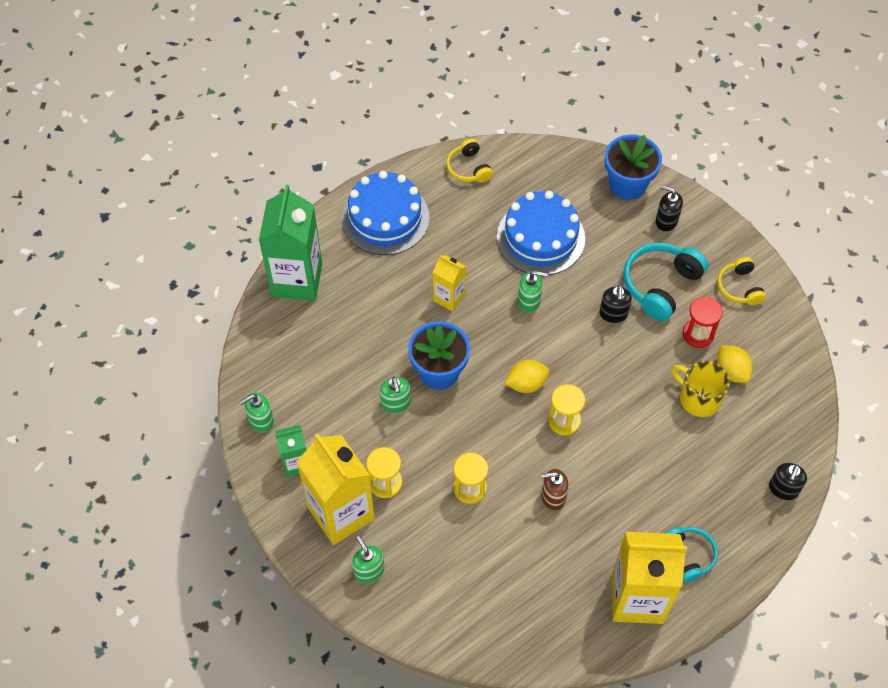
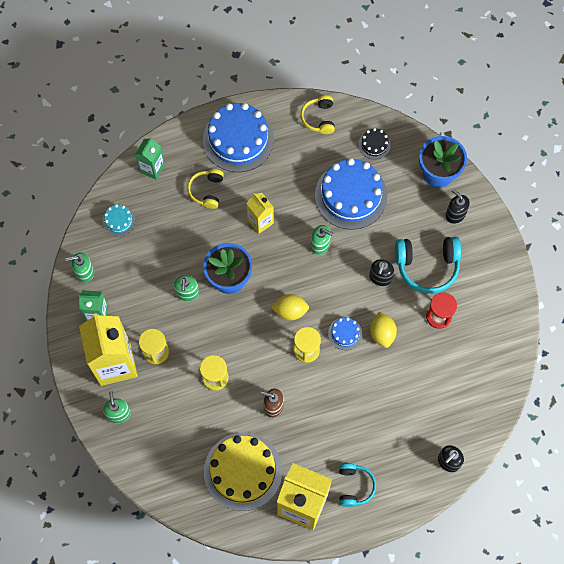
camera: 20 degrees right, 10 degrees up
(279, 349) = (118, 221): none -> turquoise cake
(297, 280) = (152, 168): green carton -> green carton, size x0.52
(543, 177) = (374, 144): none -> black cake
(549, 585) = (243, 471): none -> yellow cake
(600, 388) = (345, 333): none -> blue cake
(660, 285) = (427, 266): turquoise headphones -> turquoise headphones turned 150 degrees counterclockwise
(698, 398) = (416, 368): yellow mug -> none
(731, 371) = (451, 355): yellow lemon -> yellow lemon (382, 333)
(739, 287) = (488, 289): yellow headphones -> yellow headphones (207, 191)

